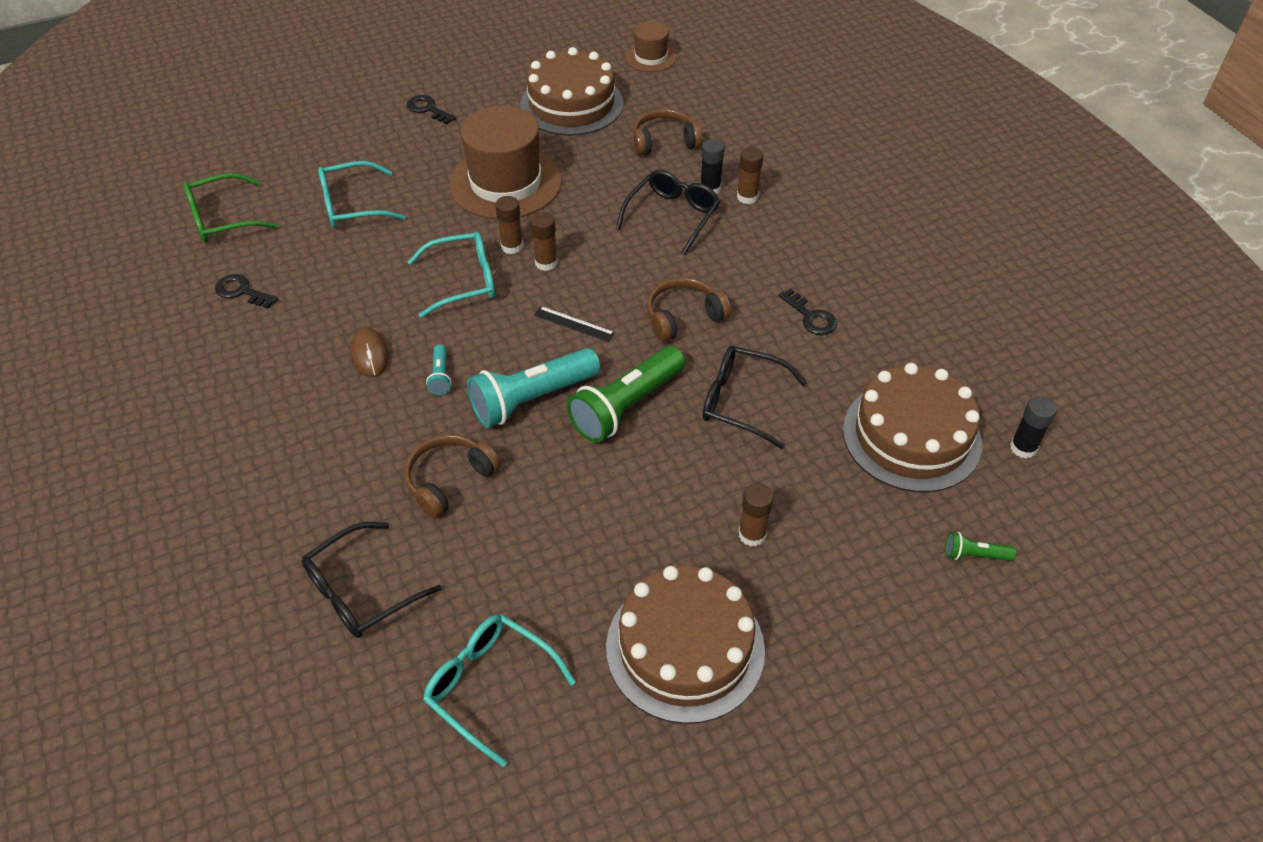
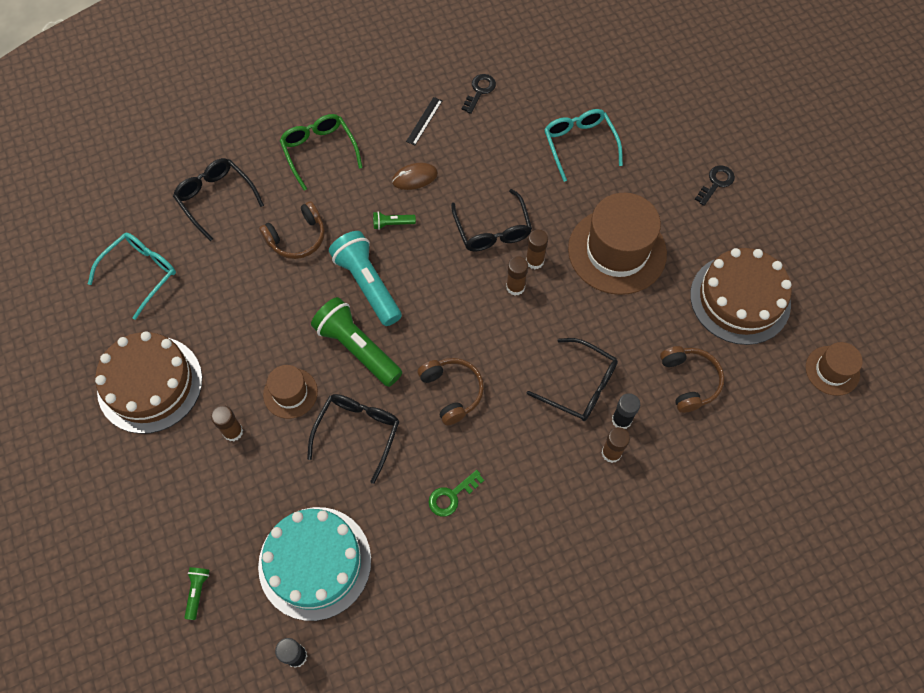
camera: 90 degrees right, 15 degrees up
(223, 219) = (559, 65): green glasses -> green glasses (319, 151)
(440, 376) = (392, 224): turquoise flashlight -> green flashlight
(449, 480) = (297, 238): brown headphones -> brown headphones turned 105 degrees clockwise
(463, 281) = (492, 230): turquoise glasses -> black glasses
(574, 324) = (445, 310): black ruler -> black ruler (424, 121)
(692, 473) = (290, 393): none -> brown hat
(811, 317) = (451, 496): black key -> green key
(911, 436) = (315, 562): brown cake -> turquoise cake

